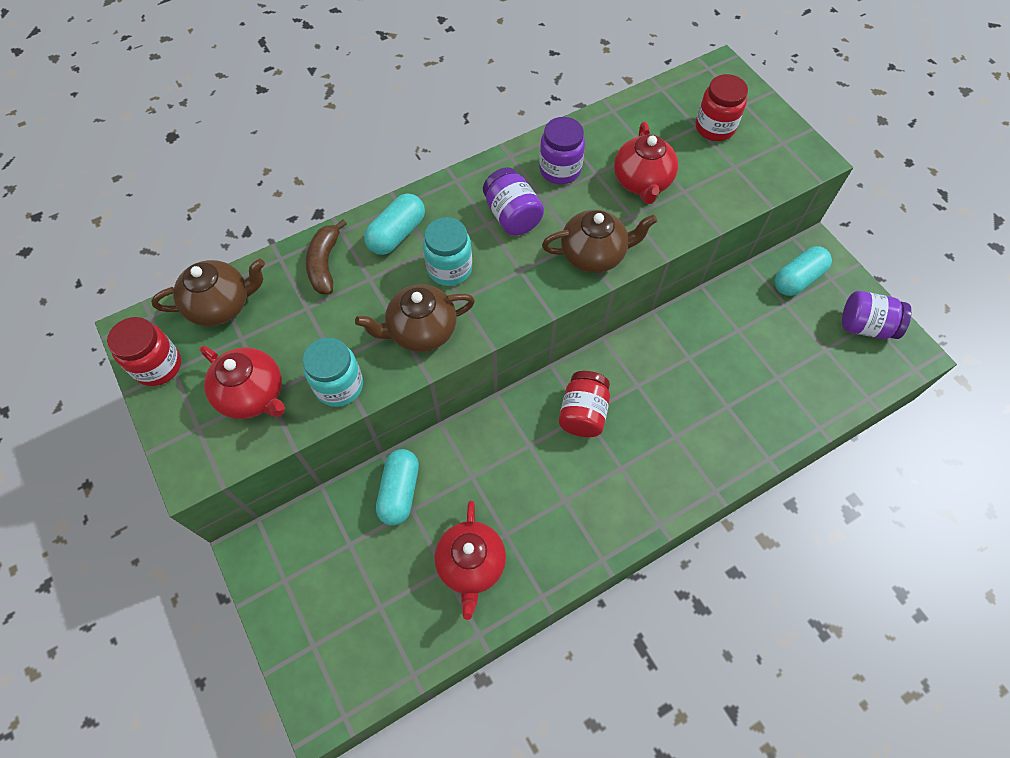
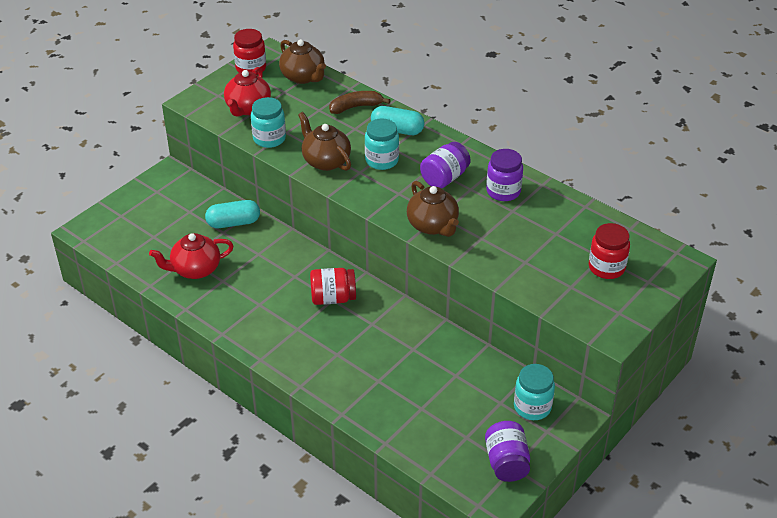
camera: 70 degrees right, 20 degrees down
(642, 182) = (519, 237): red teapot -> none
(797, 279) = (532, 407): turquoise capsule -> turquoise jar

